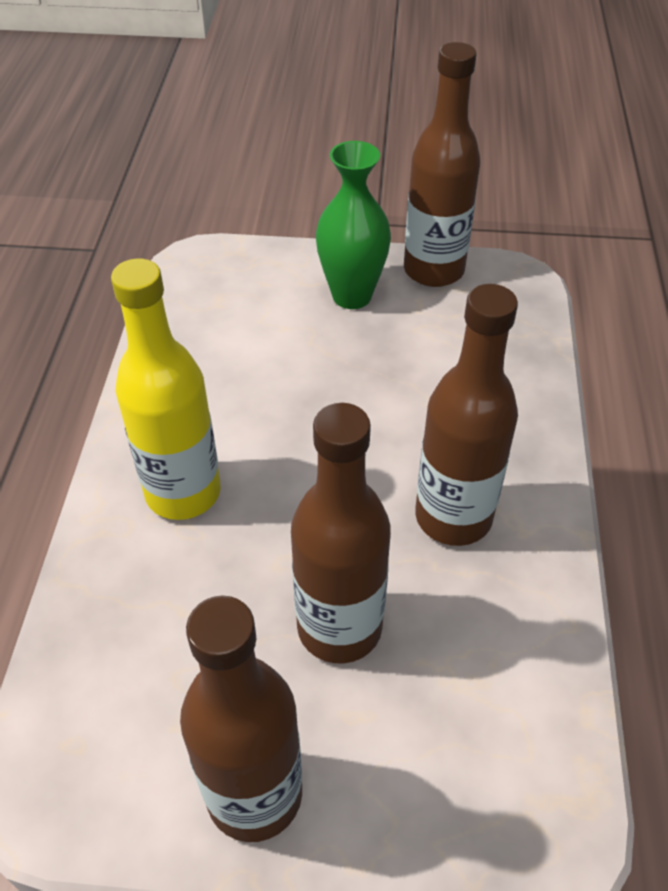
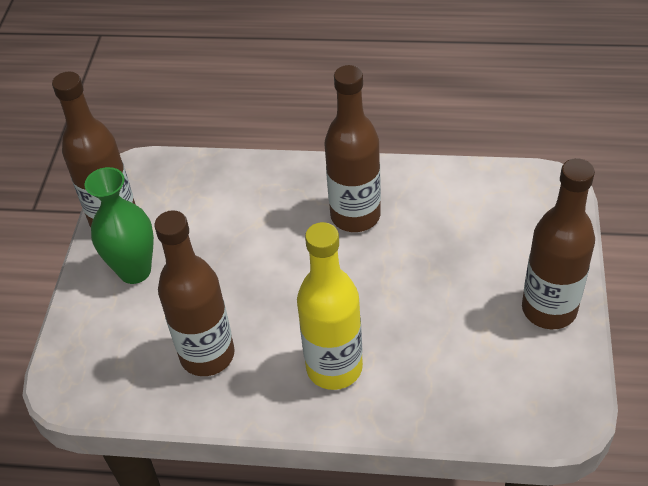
camera: 85 degrees left, 0 degrees up
(339, 627) = (439, 273): brown bottle -> brown bottle (207, 355)

